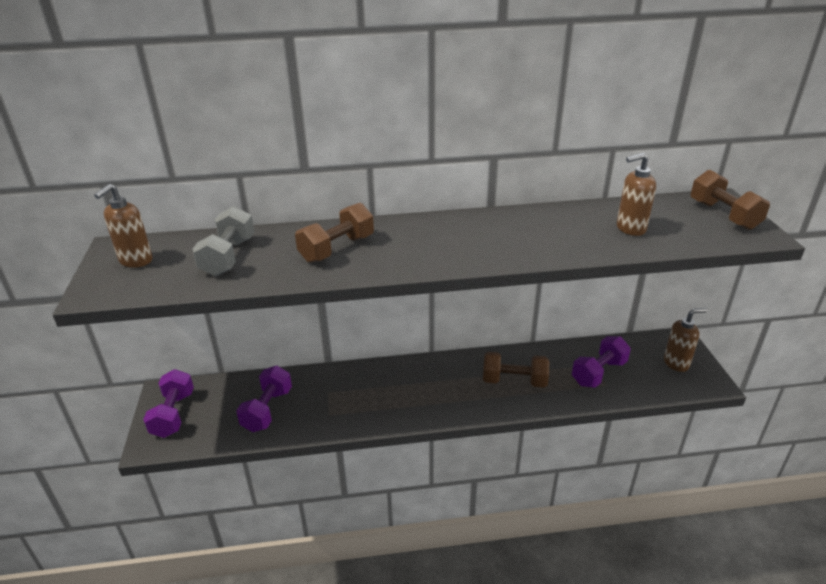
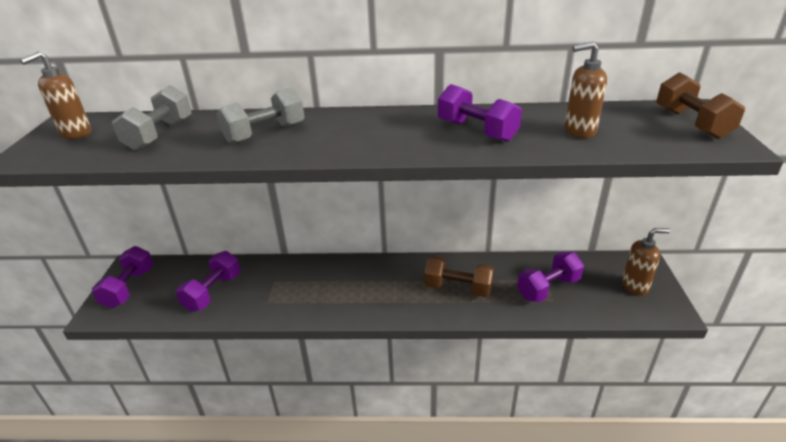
camera: 10 degrees right, 0 degrees up
(337, 249) = (265, 133): brown dumbbell -> grey dumbbell
(539, 234) = (476, 131): none -> purple dumbbell

